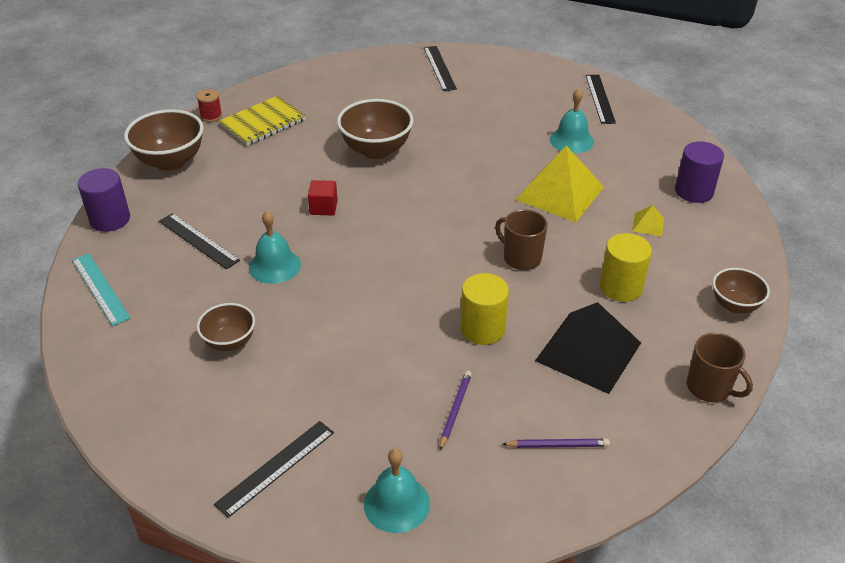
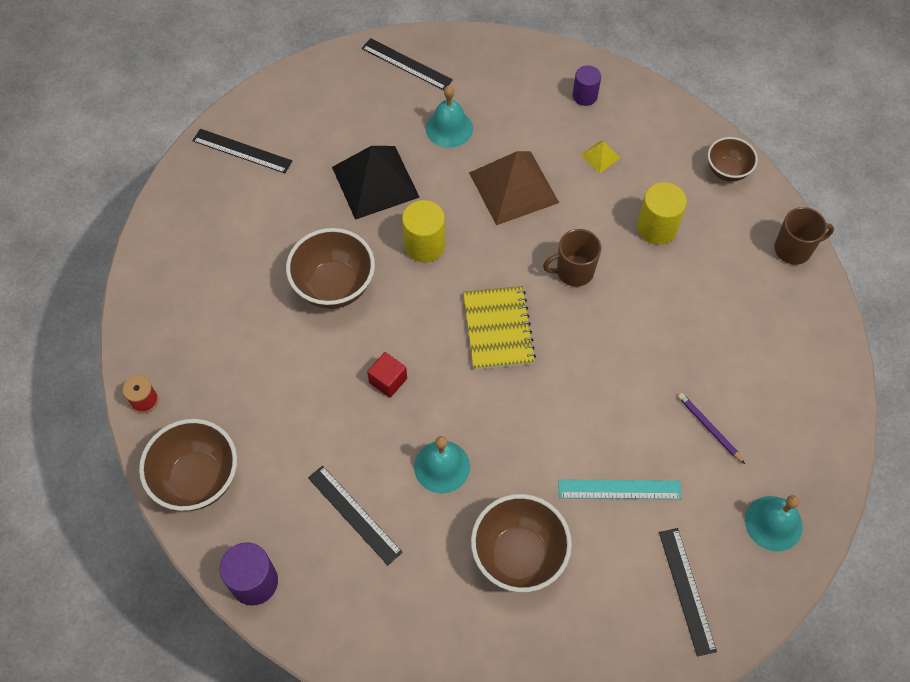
camera: 55 degrees left, 20 degrees up
(100, 288) = (361, 636): turquoise ruler -> turquoise ruler (619, 489)
(198, 241) = (354, 514): black ruler -> black ruler turned 60 degrees clockwise
(229, 342) = (518, 555): brown bowl -> brown bowl, size x1.66
(263, 123) = (201, 359): yellow notebook -> yellow notebook (498, 329)
(482, 329) = (636, 353): yellow cylinder -> yellow cylinder (424, 245)
(557, 445) = (785, 382): purple pencil -> none
(560, 193) = (513, 187): yellow pyramid -> brown pyramid
(588, 351) = (709, 298): black pyramid -> black pyramid (375, 182)
(694, 191) = (585, 96): purple cylinder -> purple cylinder, size x0.67

